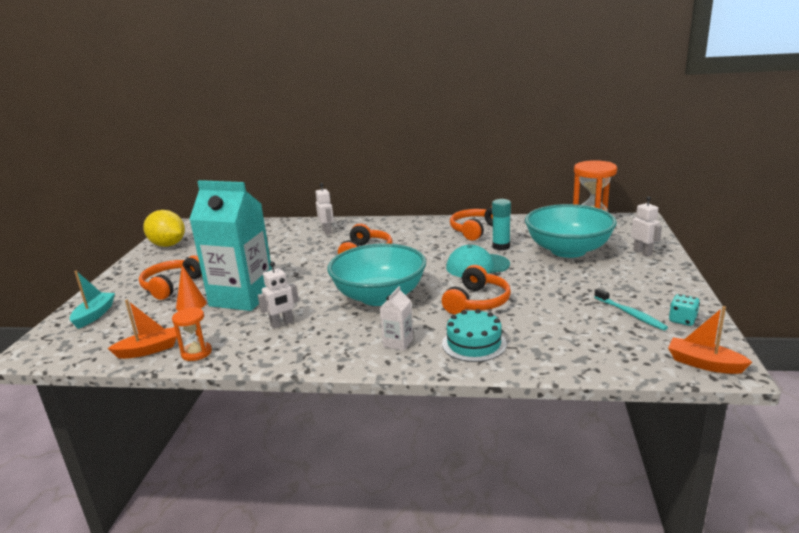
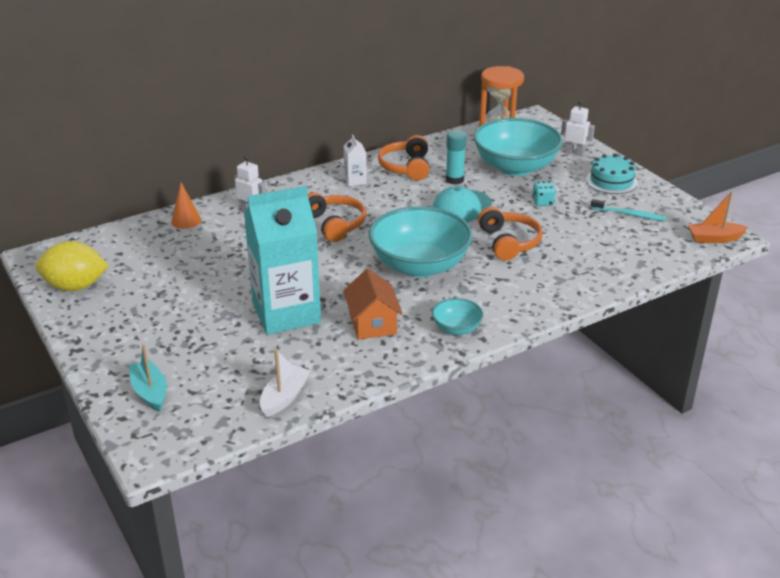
camera: 40 degrees left, 10 degrees up
(148, 350) = (284, 397): orange boat -> white boat
(172, 285) = (180, 329): orange headphones -> none
(191, 305) = (243, 340): orange cone -> orange cone (186, 221)
(196, 353) = (338, 380): orange hourglass -> none
(282, 324) = (372, 323): white robot -> orange house
(333, 350) = (456, 328): none -> turquoise bowl
(398, 342) = (498, 301): white carton -> white carton (355, 180)
(474, 343) = (555, 280): turquoise cake -> turquoise cake (611, 181)
(682, 320) = (667, 208): turquoise dice -> turquoise dice (543, 202)

